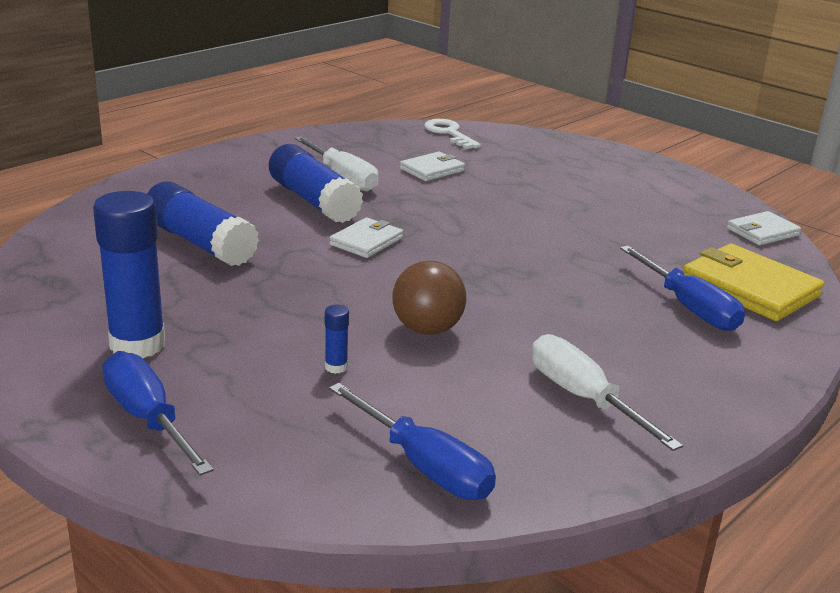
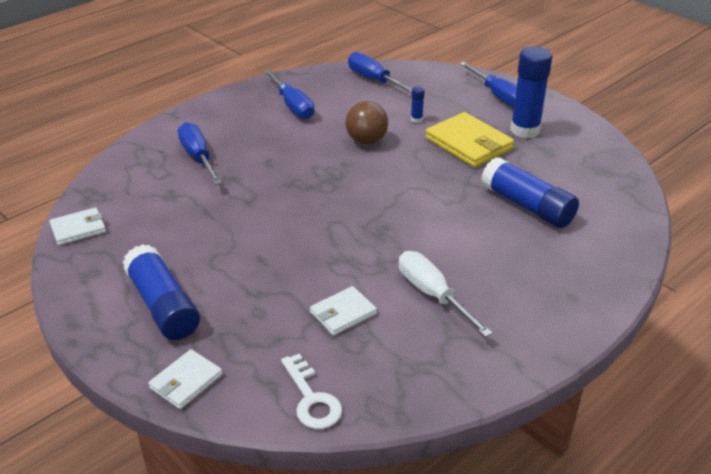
camera: 175 degrees left, 10 degrees up
(313, 201) = (454, 258): blue glue stick -> blue glue stick (163, 306)
(366, 241) = (405, 210): white wallet -> white wallet (186, 381)
(583, 398) = (292, 106): white screwdriver -> blue screwdriver
(749, 288) = (143, 173): yellow wallet -> yellow wallet (469, 143)

